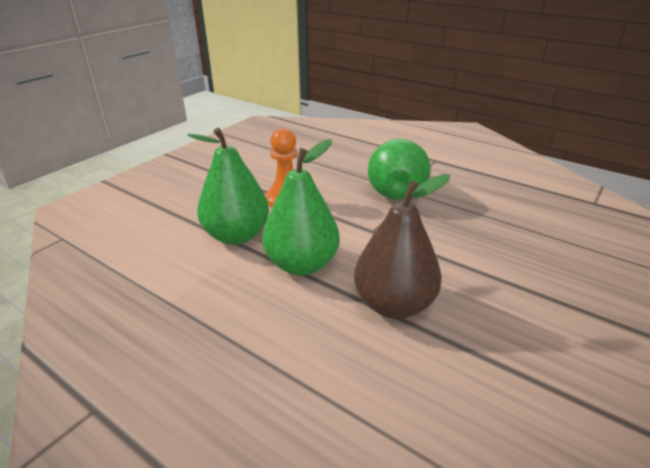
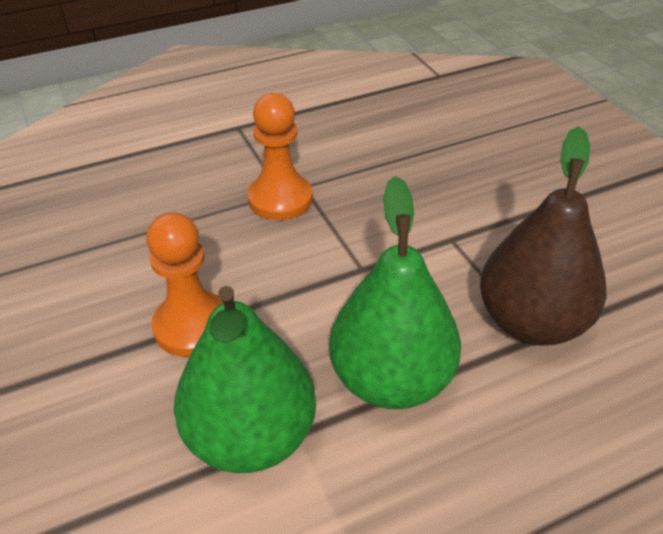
camera: 60 degrees left, 10 degrees up
(396, 190) = (280, 199): green pear -> orange pawn

